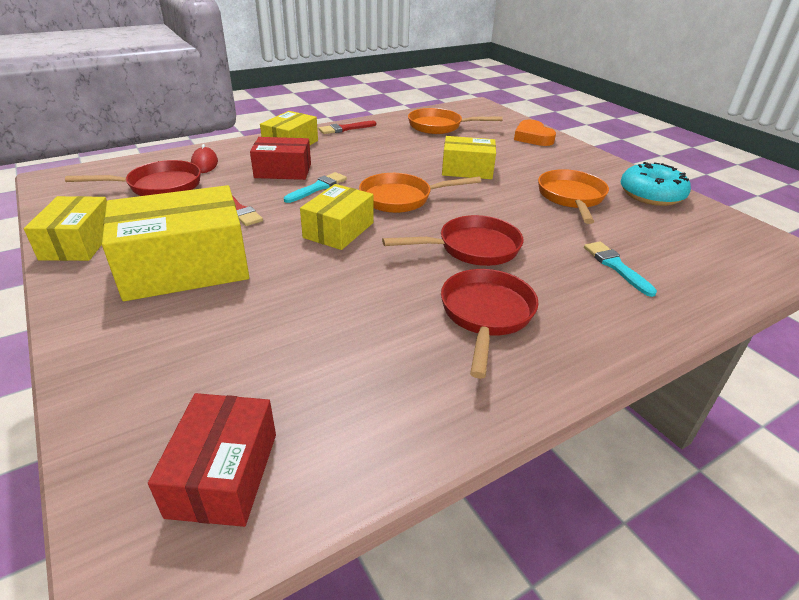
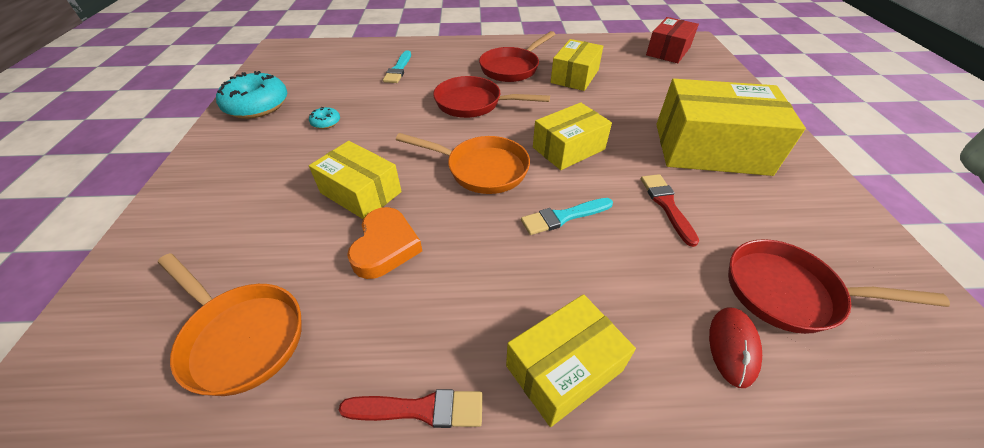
camera: 150 degrees left, 10 degrees up
(78, 243) = (834, 205): yellow box -> yellow box (575, 76)
(283, 171) = (599, 273): red box -> none
(532, 137) = (170, 235): orange heart -> orange heart (385, 247)
(571, 198) = (326, 122): orange pan -> turquoise donut

